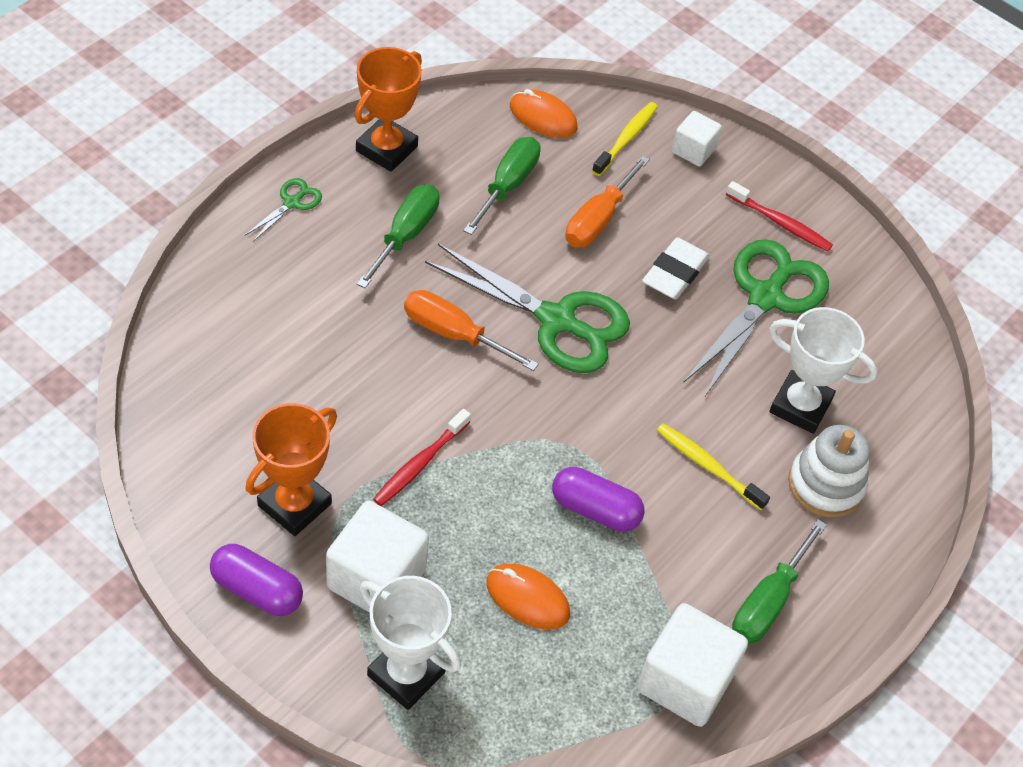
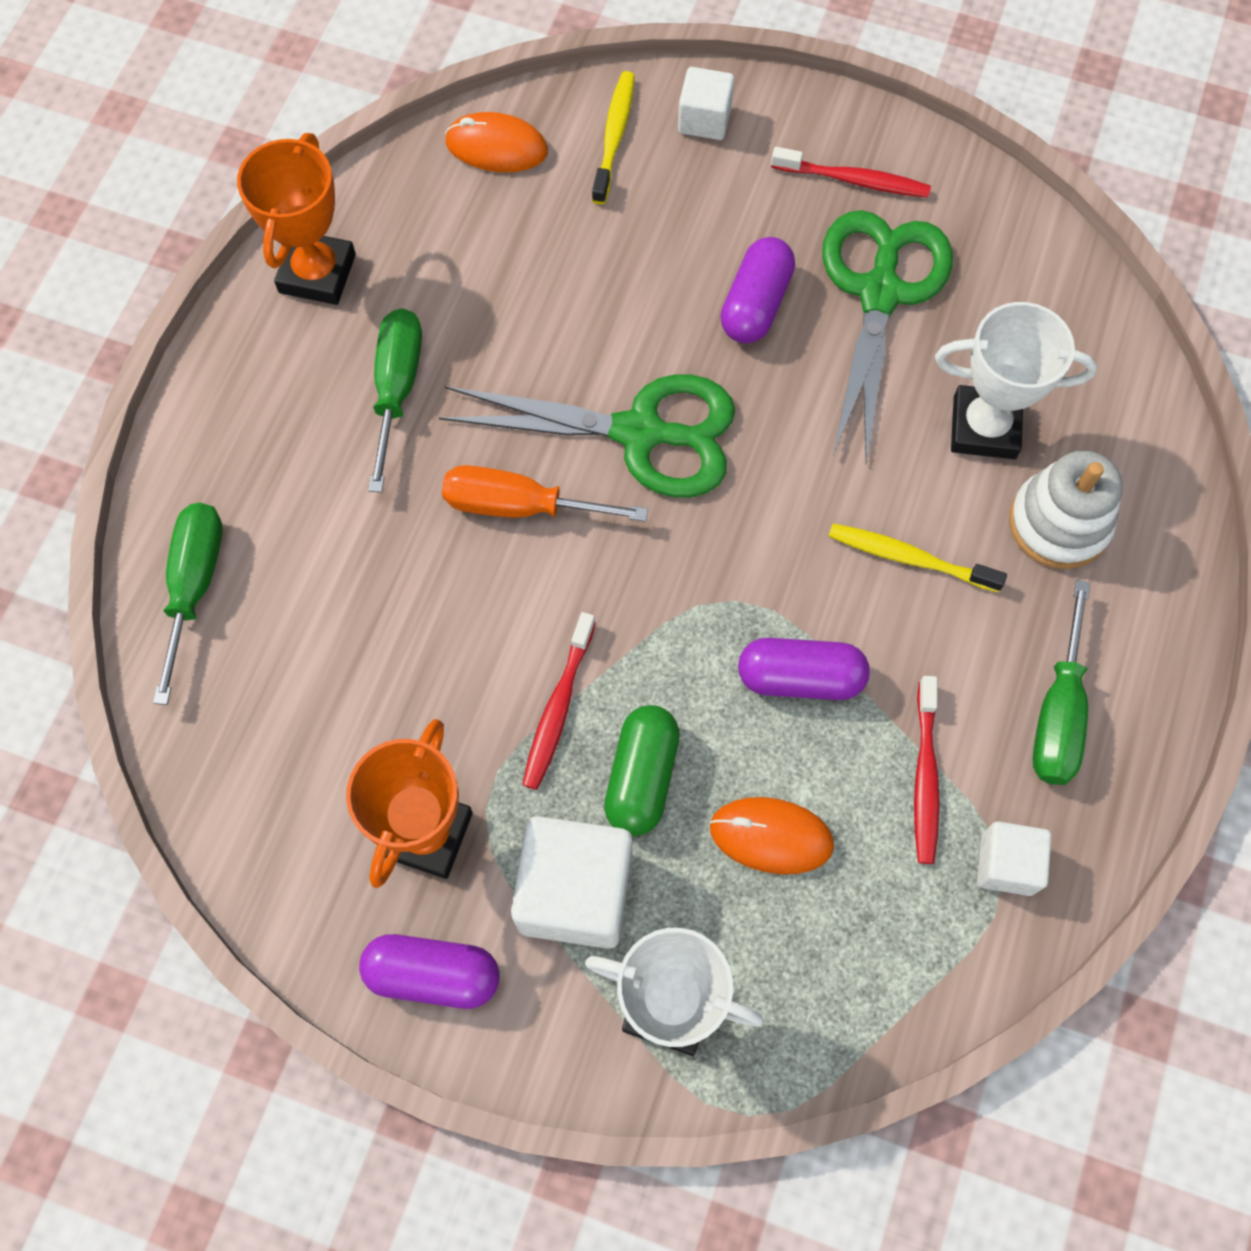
camera: 15 degrees left, 15 degrees up
(292, 203) = (230, 402): green scissors -> none
(456, 527) = (642, 777): none -> green capsule
(507, 185) = (495, 264): green screwdriver -> green screwdriver (195, 586)
(598, 219) = (629, 267): orange screwdriver -> none
(653, 604) = (925, 776): none -> red toothbrush
(675, 273) = (755, 304): white eraser -> purple capsule
(685, 681) = (1006, 864): white cube -> white cube, size x0.57

